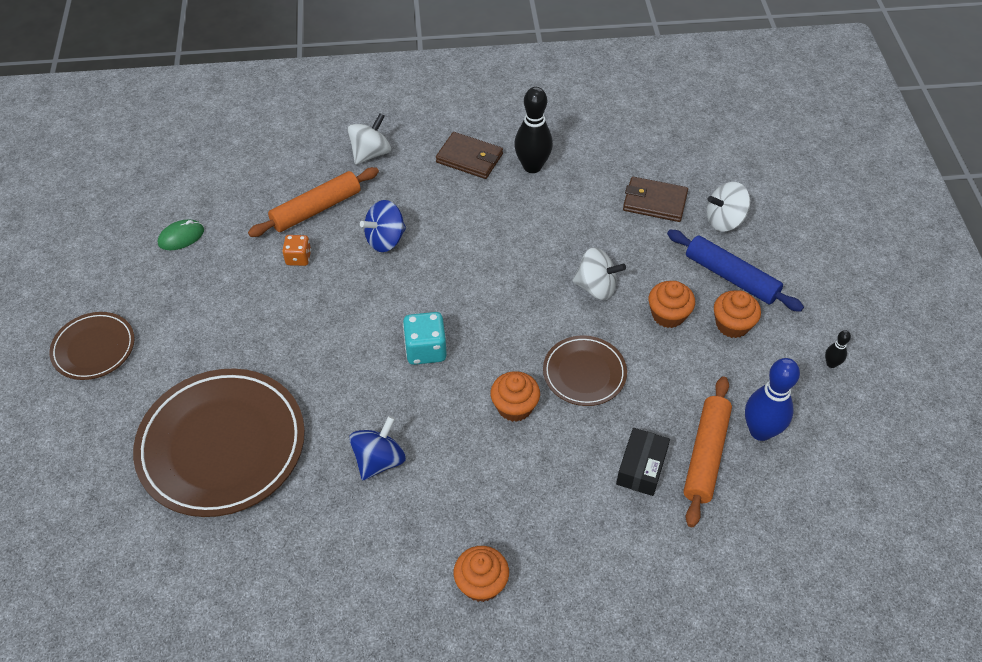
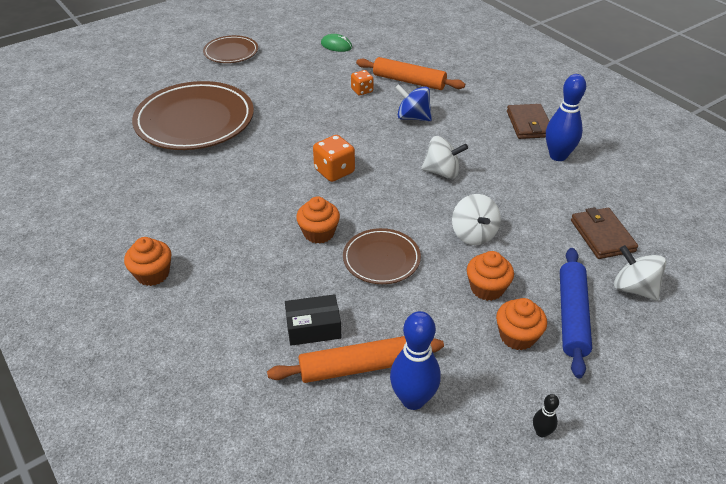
camera: 60 degrees right, 10 degrees down
(370, 153) = (481, 82): white spinning top -> white spinning top (442, 172)
(379, 460) = (226, 186): blue spinning top -> none
(426, 350) = (334, 171): turquoise dice -> orange dice
(532, 166) = (558, 156): black bowling pin -> blue bowling pin

